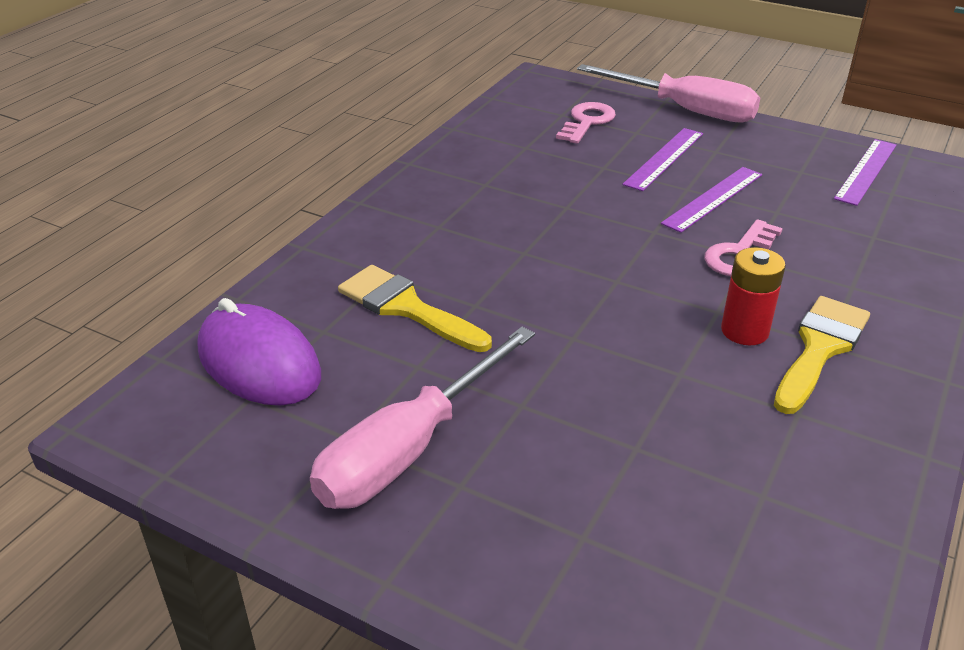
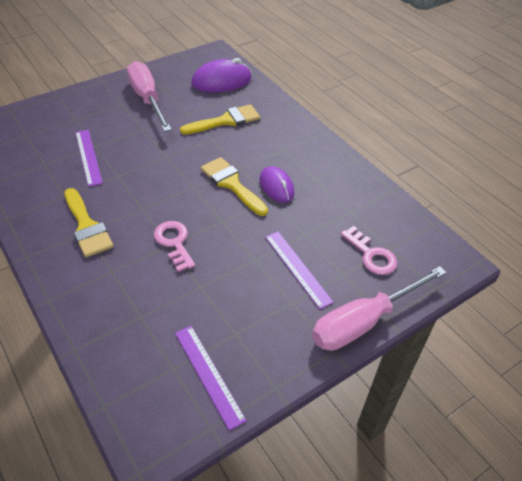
camera: 115 degrees right, 10 degrees up
(535, 208) = (276, 186): none -> purple mouse
(571, 247) = (231, 184): none -> yellow brush
(713, 198) = (235, 264): purple ruler -> purple ruler (88, 157)
(744, 331) = (121, 209): red battery -> none

